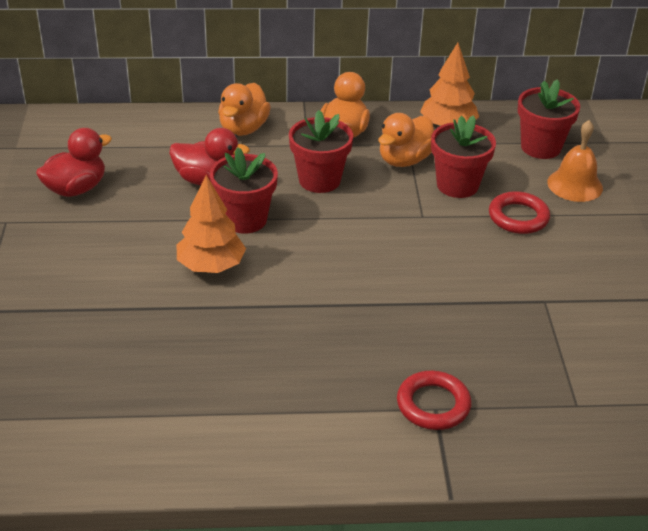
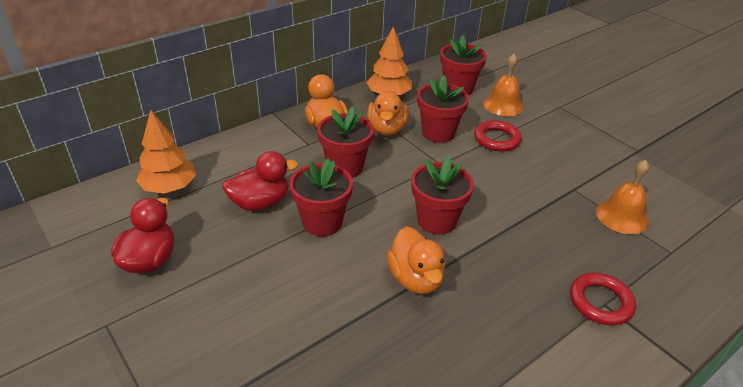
camera: 35 degrees left, 0 degrees up
(211, 266) = (335, 274): orange tree -> orange tree (169, 187)
(243, 129) = (248, 150): orange duck -> orange duck (415, 278)
(354, 265) = (436, 220): none -> red flower pot
(566, 349) = (622, 216): none -> orange bell

